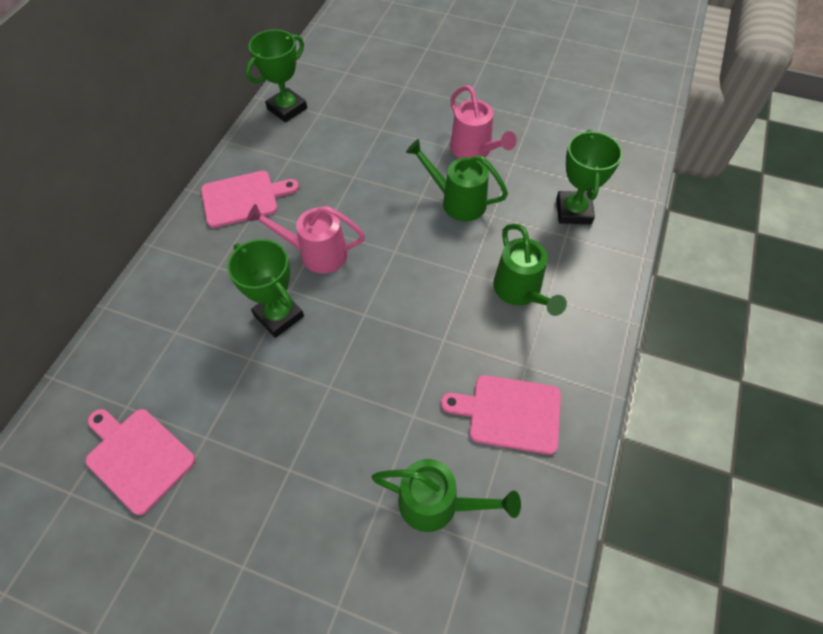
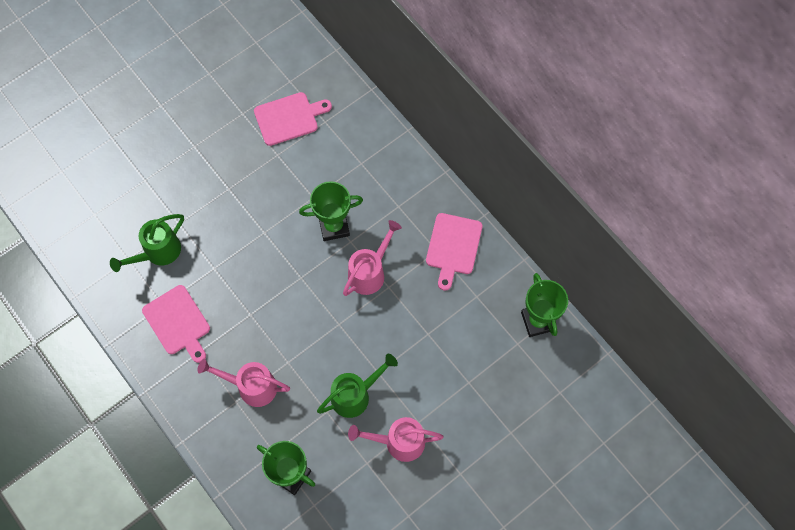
camera: 120 degrees right, 10 degrees up
(509, 413) = (178, 322): pink cutting board -> pink cutting board turned 105 degrees clockwise
(520, 292) = (251, 386): green watering can -> pink watering can

